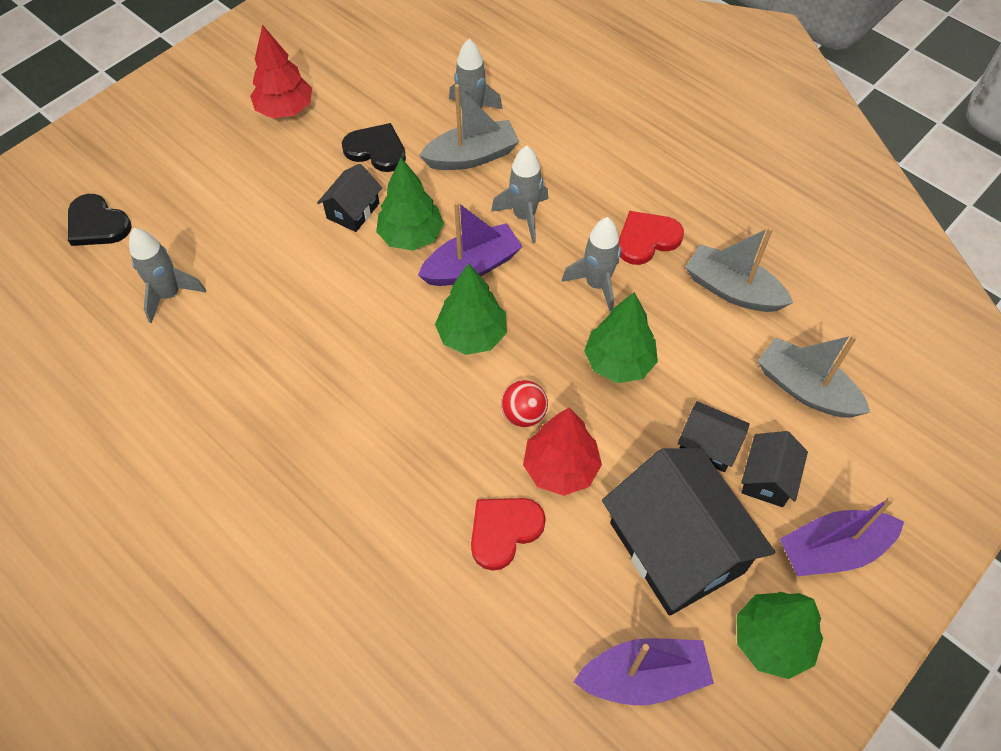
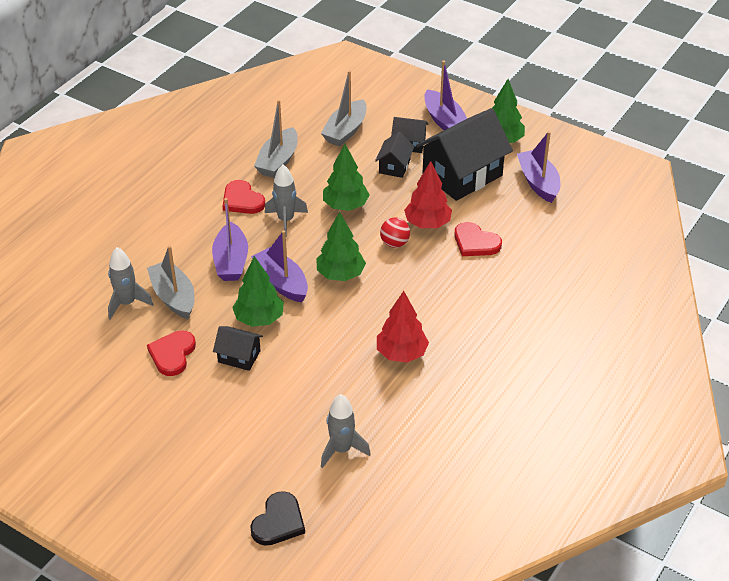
camera: 100 degrees left, 15 degrees down
(285, 110) = (130, 423): red tree -> red tree (401, 353)
(376, 150) = (172, 354): black heart -> red heart
(524, 217) = (231, 261): grey rocket -> purple boat

